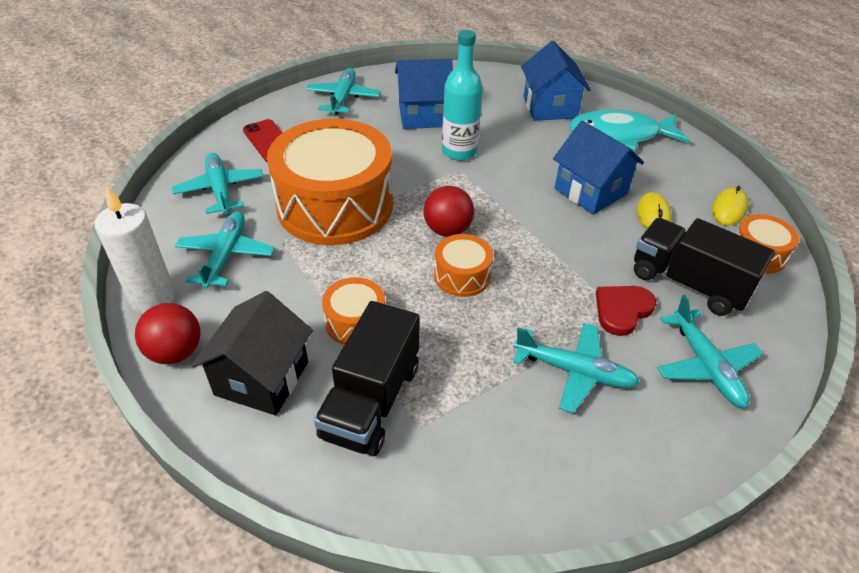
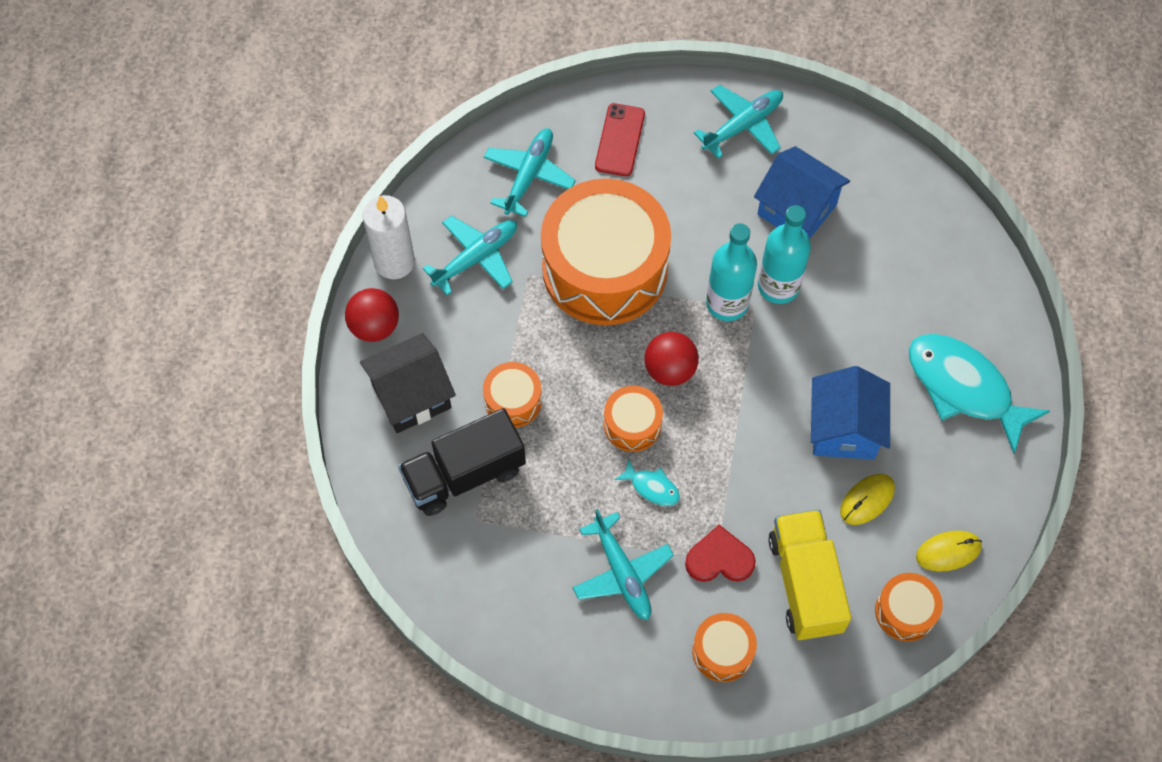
camera: 45 degrees right, 20 degrees up
(439, 176) = (727, 303): none -> turquoise bottle
(523, 302) = (652, 487): none -> turquoise fish
(550, 107) = (939, 295): blue house -> none
(688, 283) = (805, 583): black truck -> yellow truck
(705, 365) = (722, 651): turquoise plane -> orange drum

